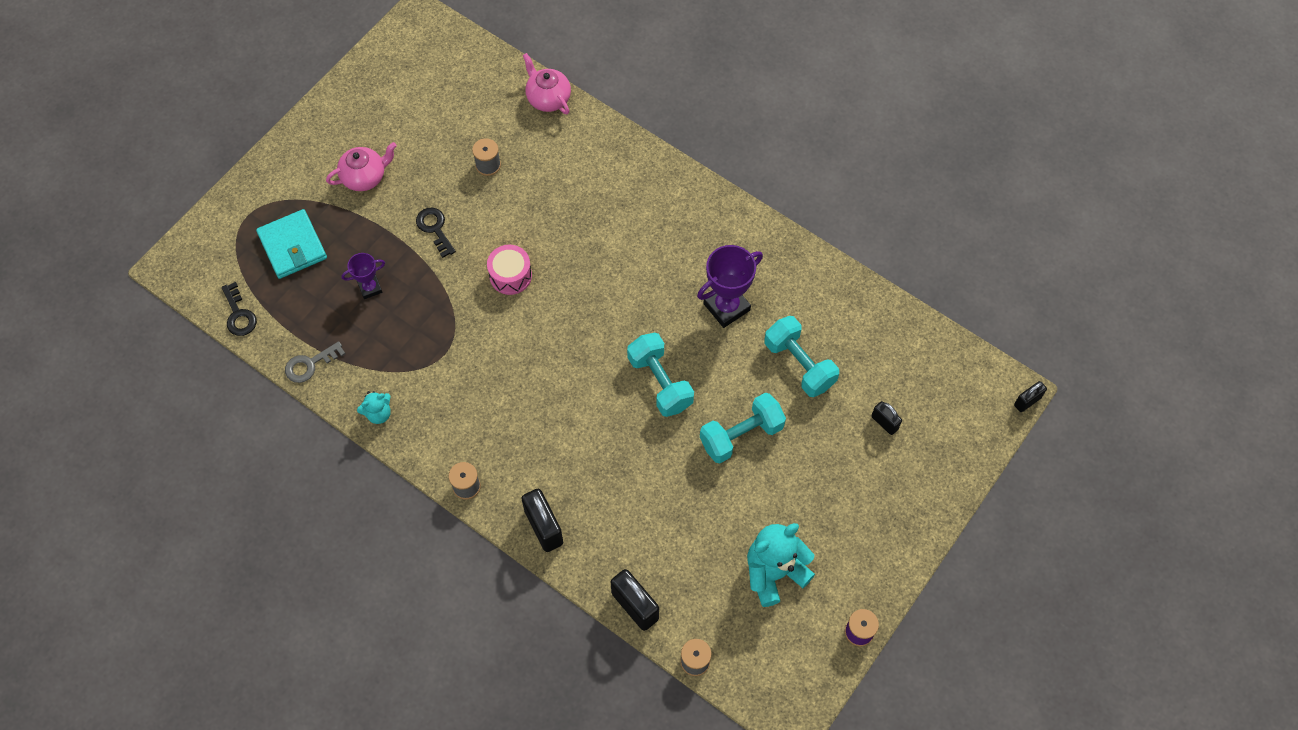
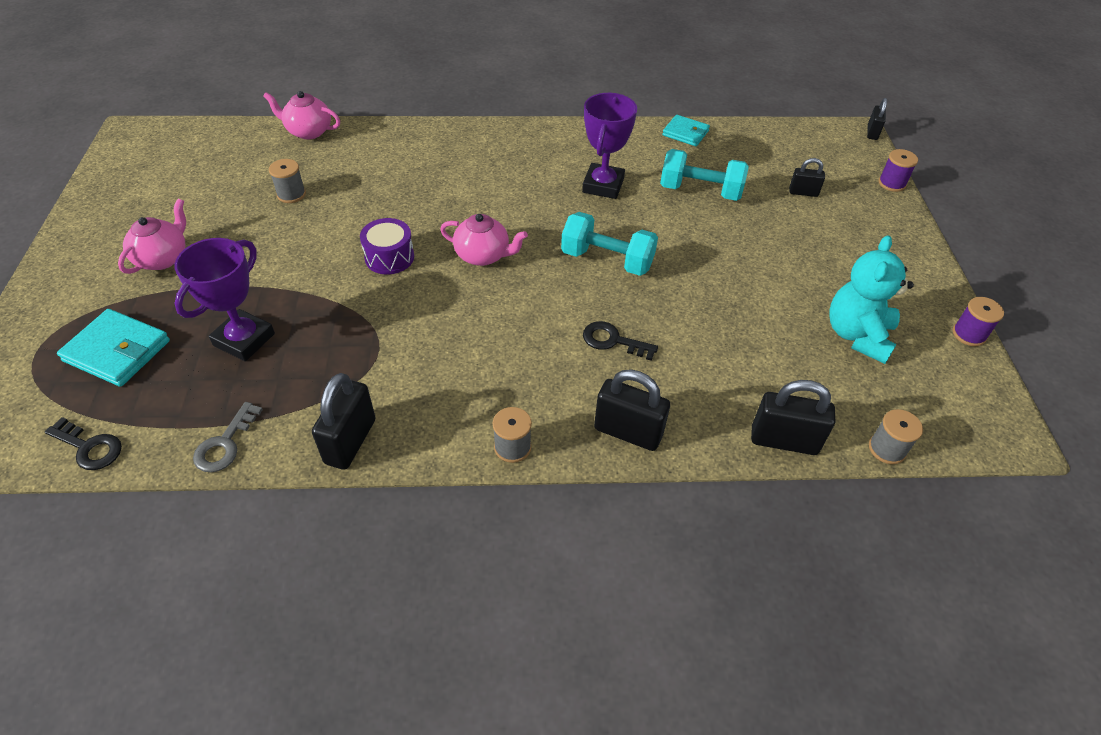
camera: 40 degrees left, 15 degrees down
(370, 288) = (244, 339): purple trophy -> purple trophy, size x1.73
(378, 413) = (350, 441): turquoise teddy bear -> black padlock
(435, 229) = (277, 260): black key -> black key (613, 341)
(510, 275) = (389, 257): pink drum -> purple drum
(575, 317) = (483, 255): none -> pink teapot
(741, 435) = (714, 258): turquoise dumbbell -> none
(854, 293) = (685, 133): none -> turquoise wallet
(974, 465) = (892, 183): none -> purple spool

